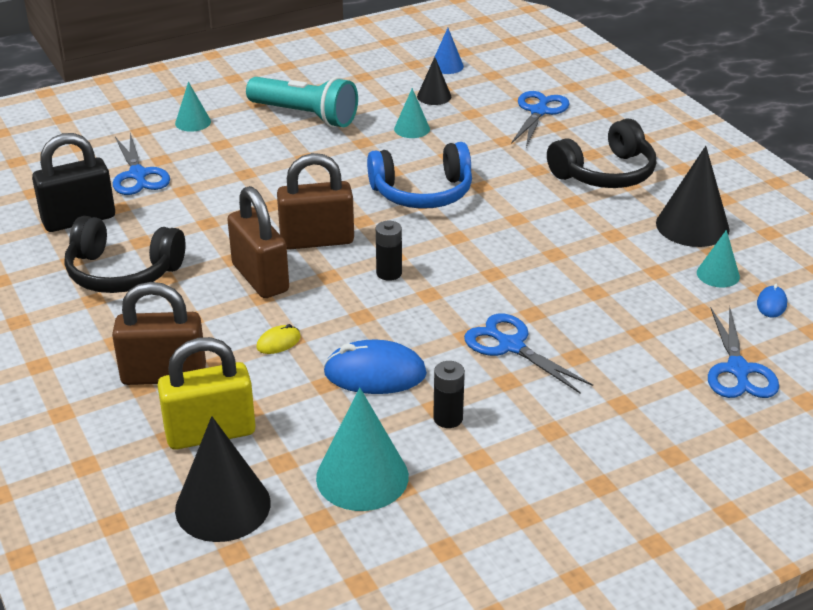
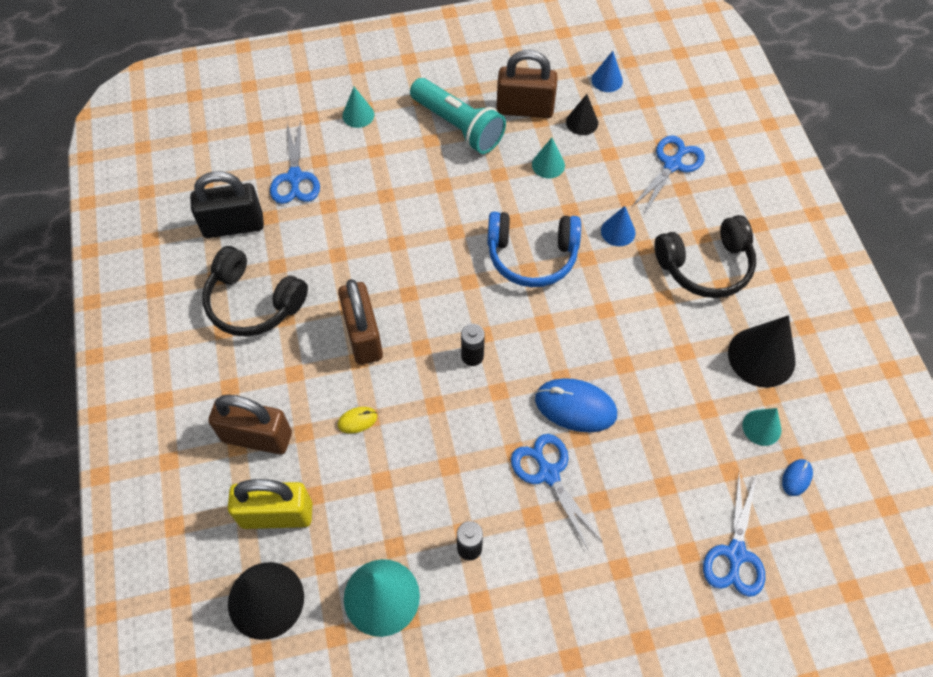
camera: 15 degrees right, 25 degrees up
(317, 240) = (423, 299): brown padlock -> brown padlock (525, 109)
(375, 373) = (425, 478): blue mouse -> blue mouse (575, 407)
(505, 163) = (618, 231): none -> blue cone

